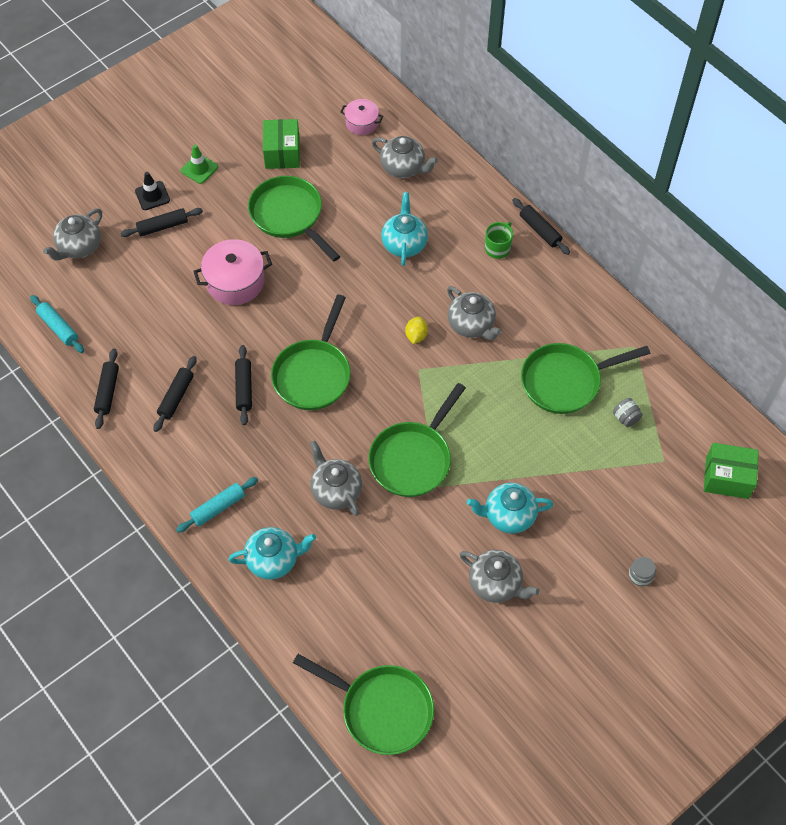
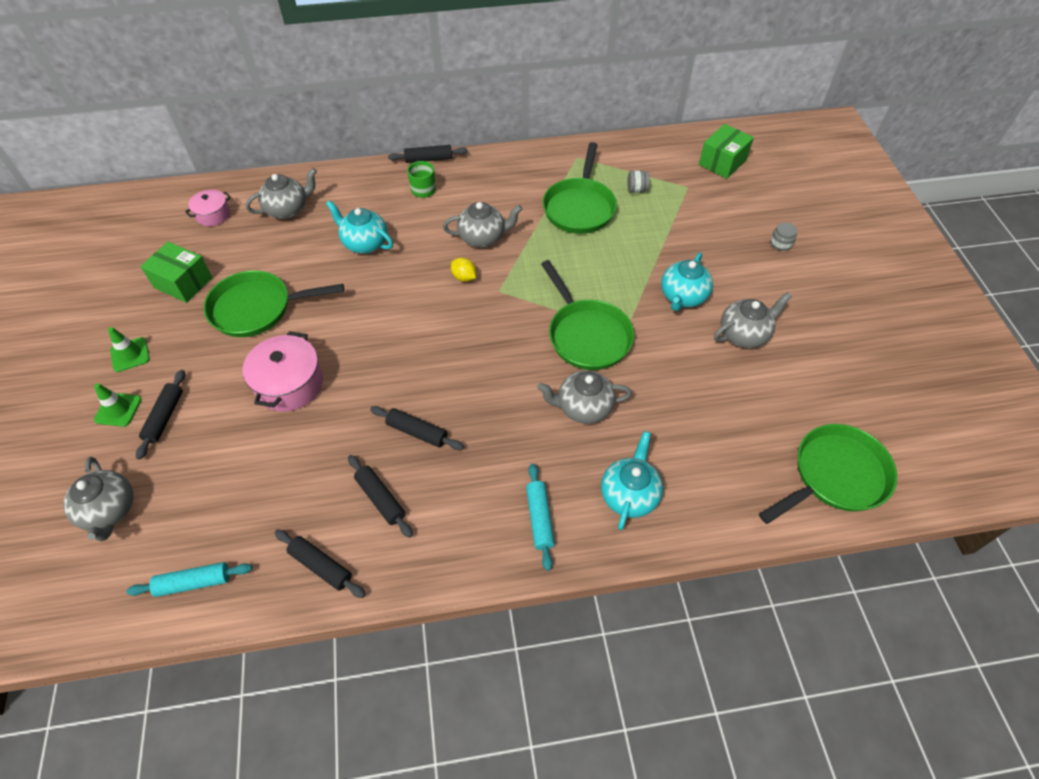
camera: 60 degrees left, 5 degrees down
(152, 196) = (118, 409): black traffic cone -> green traffic cone
(313, 374) = (445, 368): green pan -> none

